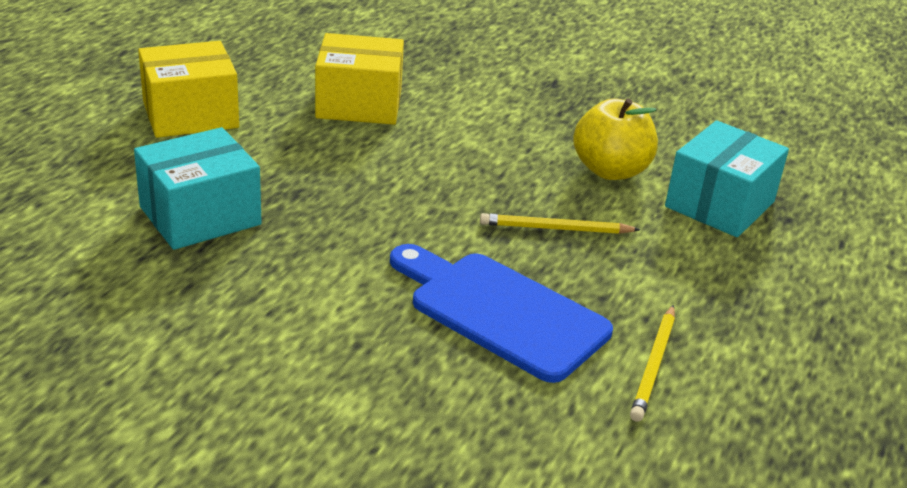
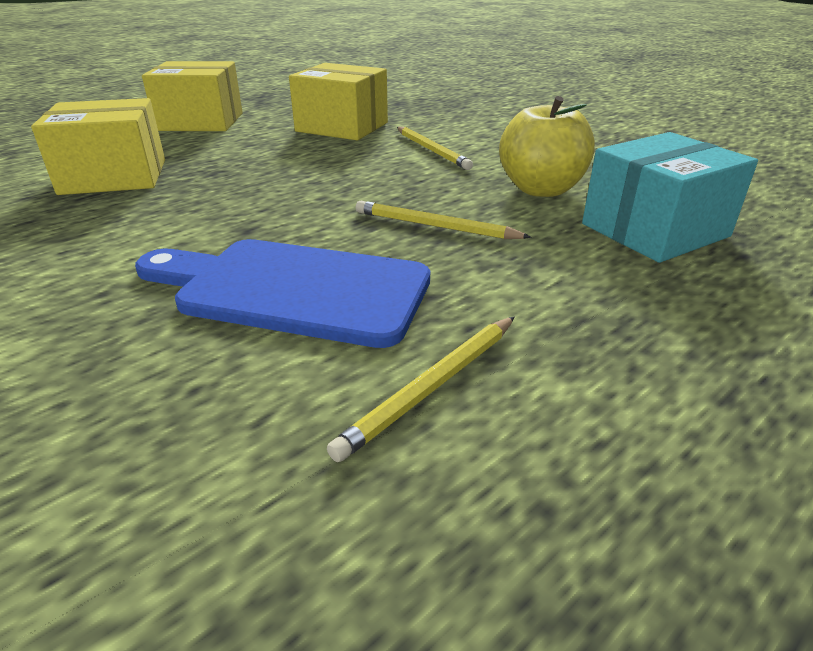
camera: 25 degrees right, 0 degrees up
(200, 216) = (114, 177): turquoise box -> yellow box
(480, 130) = (432, 150): none -> yellow pencil
(500, 311) = (293, 289): blue cutting board -> blue cutting board turned 45 degrees counterclockwise

